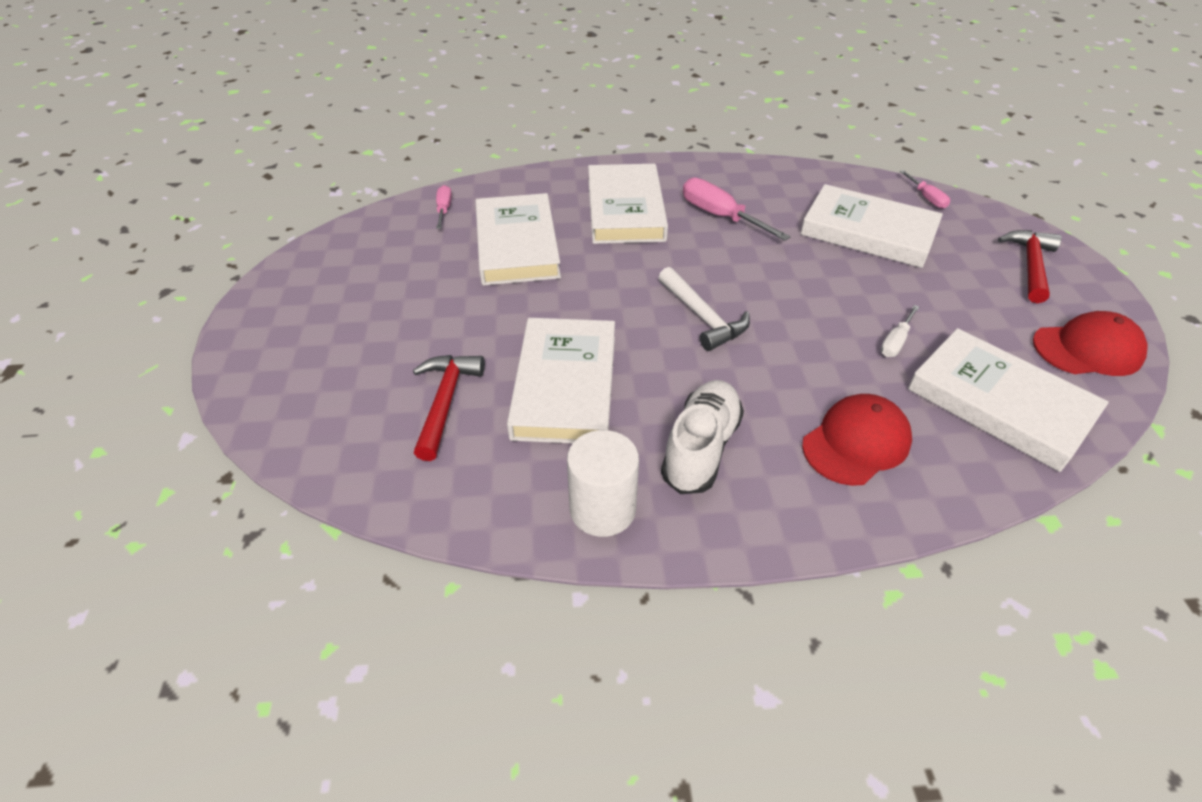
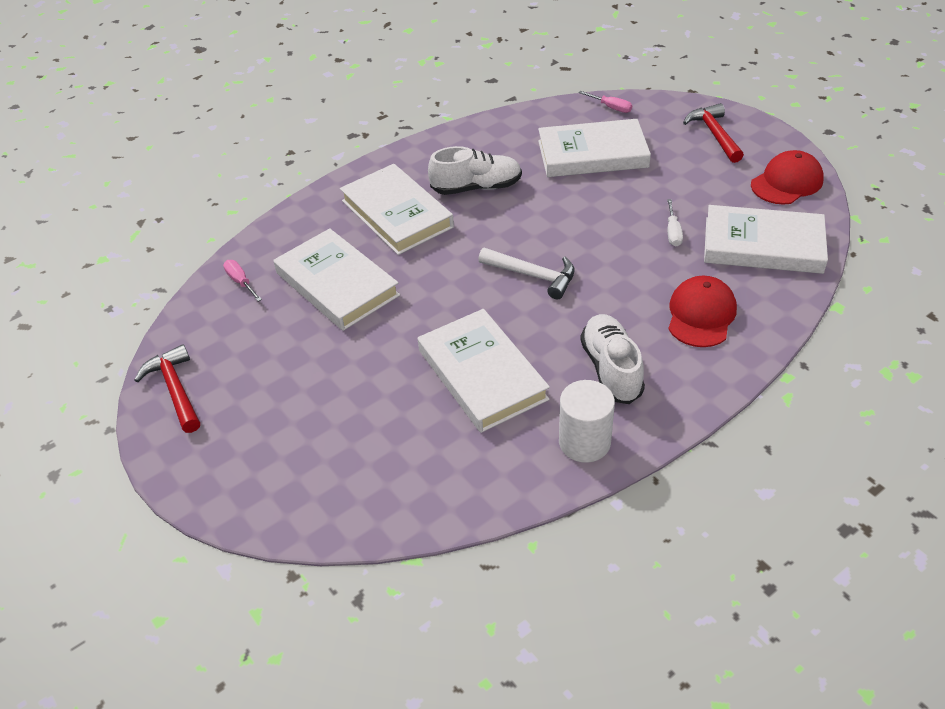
camera: 30 degrees left, 0 degrees up
(445, 402) = (406, 432): red hammer -> red hammer (175, 389)
(720, 216) = (476, 187): pink screwdriver -> white shoe

